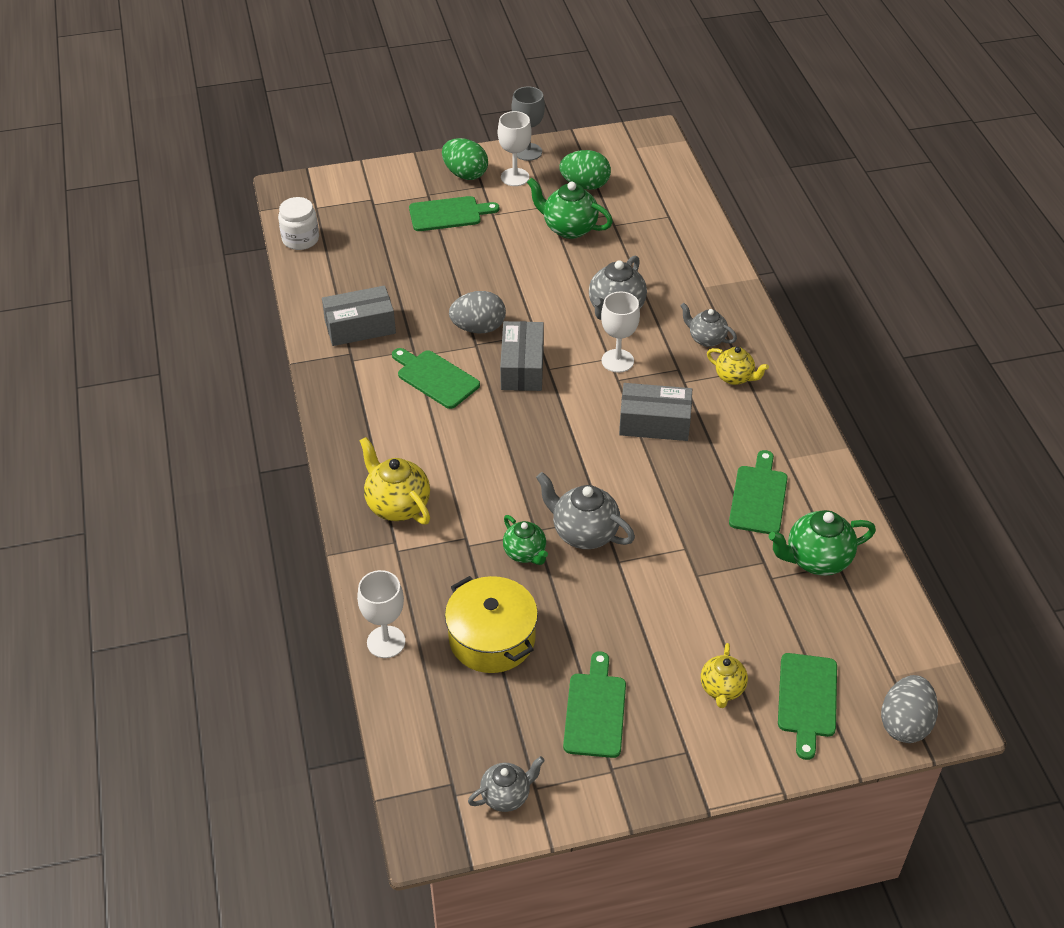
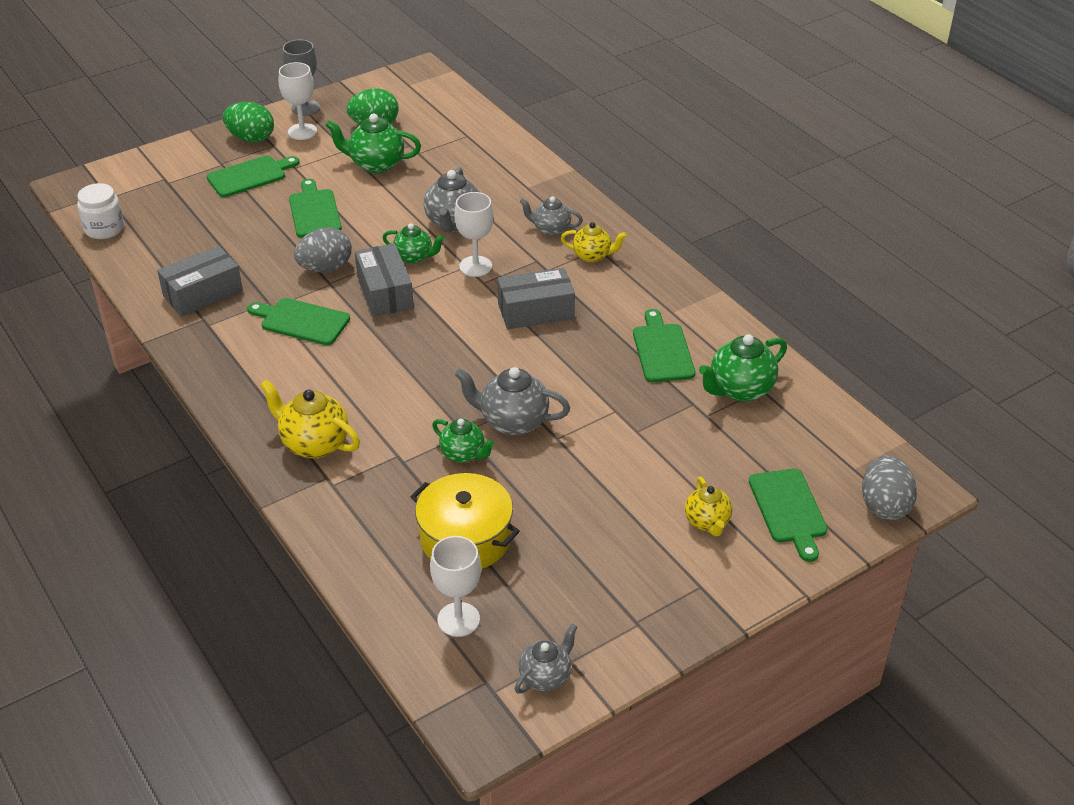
camera: 20 degrees left, 5 degrees down
(386, 642) = (359, 571): white goblet -> white goblet (458, 619)
(564, 337) = (414, 257): none -> green teapot
(595, 711) = (596, 575): green cutting board -> green cutting board (314, 211)

